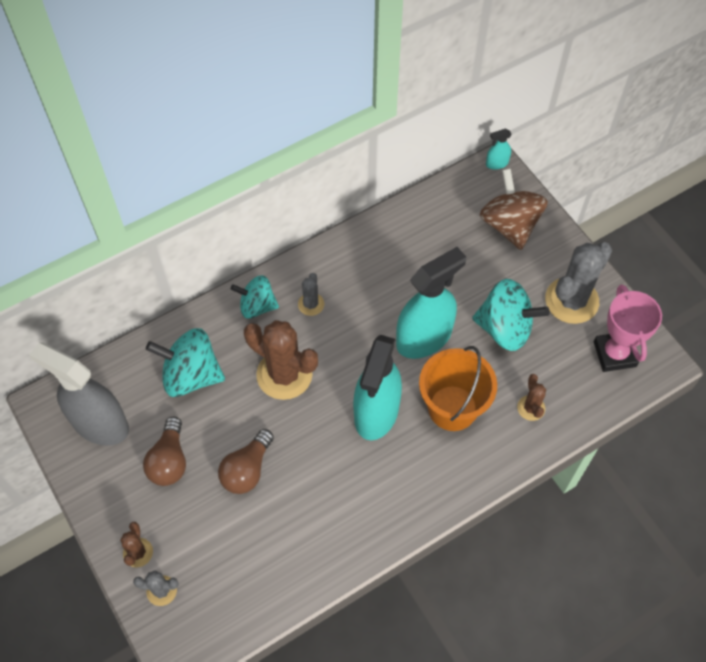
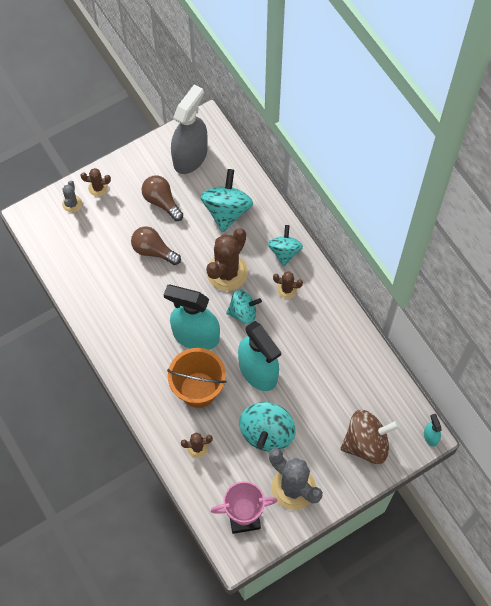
camera: 90 degrees right, 5 degrees up
(169, 461) = (161, 201): brown light bulb -> brown light bulb turned 45 degrees clockwise
(311, 304) = (287, 289): grey cactus -> brown cactus
(342, 355) = (243, 312): none -> turquoise spinning top

